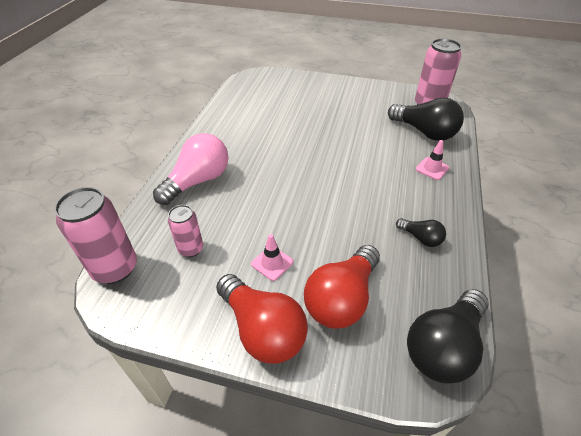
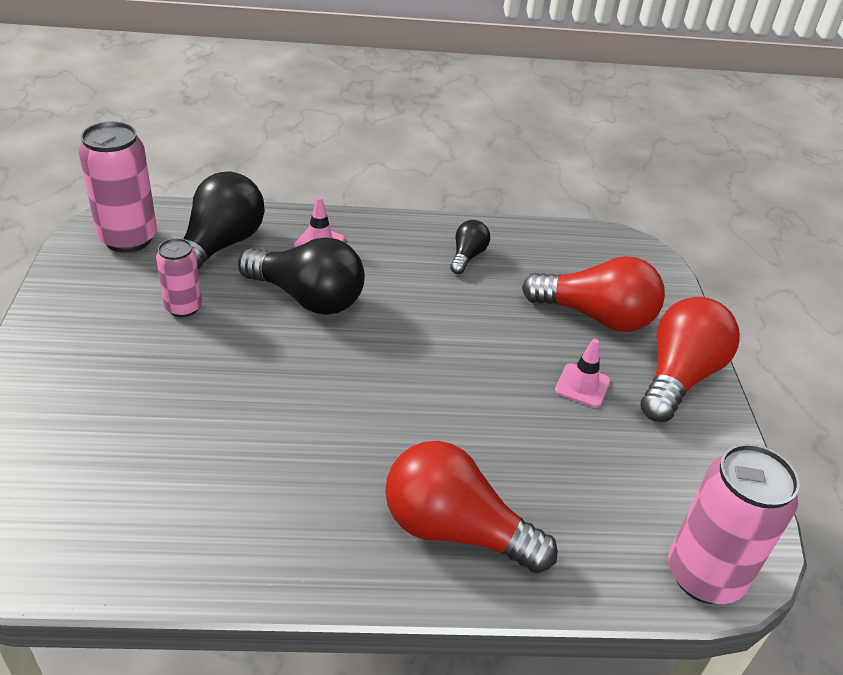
camera: 110 degrees left, 5 degrees down
(191, 249) = (611, 486): pink can -> pink can (183, 307)
(198, 181) = (455, 530): pink light bulb -> red light bulb
(443, 346) = (605, 246): black light bulb -> black light bulb (307, 298)

